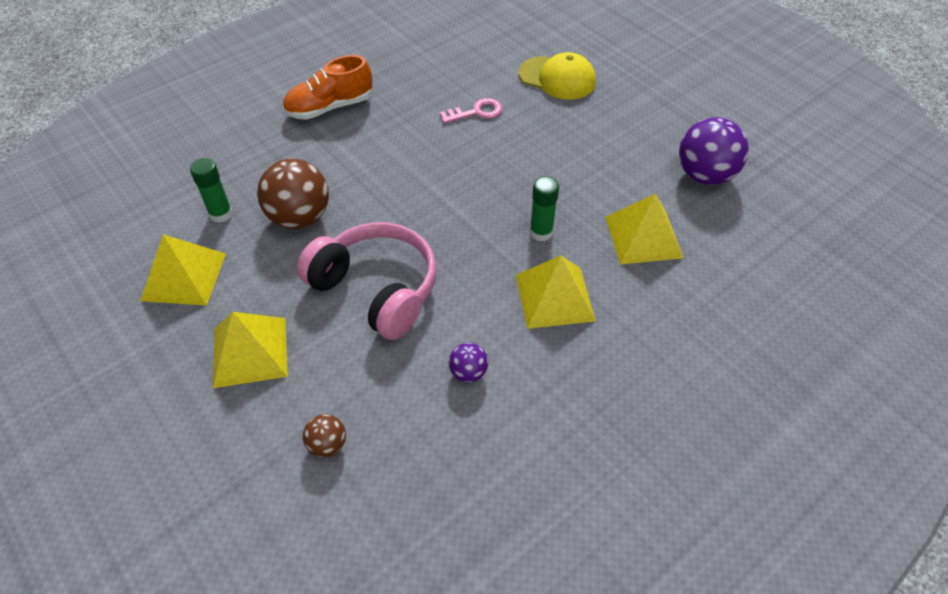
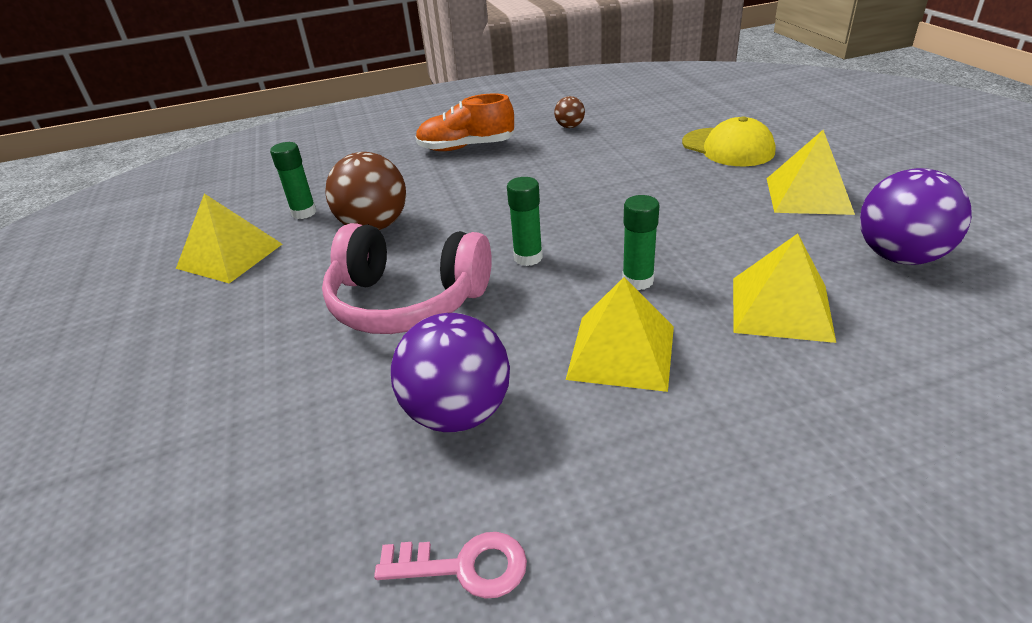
camera: 25 degrees right, 15 degrees down
(250, 352) = (234, 333): yellow pyramid -> yellow pyramid (808, 195)
(327, 445) = (236, 451): brown ball -> brown ball (569, 126)
(376, 289) = (407, 301): pink headphones -> pink headphones turned 135 degrees clockwise
(450, 226) = (528, 258): none -> green glue stick
(468, 373) = (458, 413): purple ball -> purple ball, size x2.02
(476, 112) = (617, 165): pink key -> pink key (464, 566)

